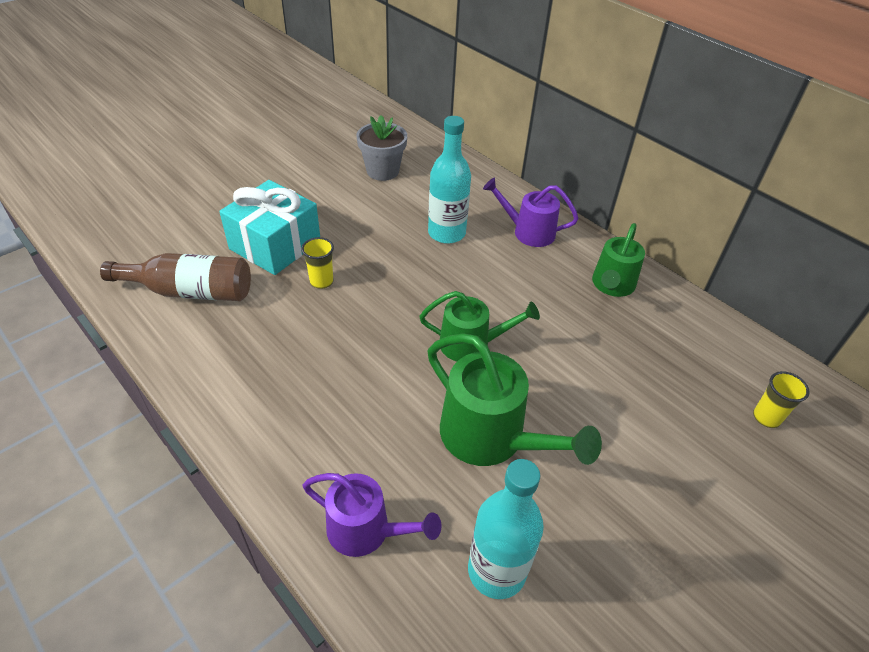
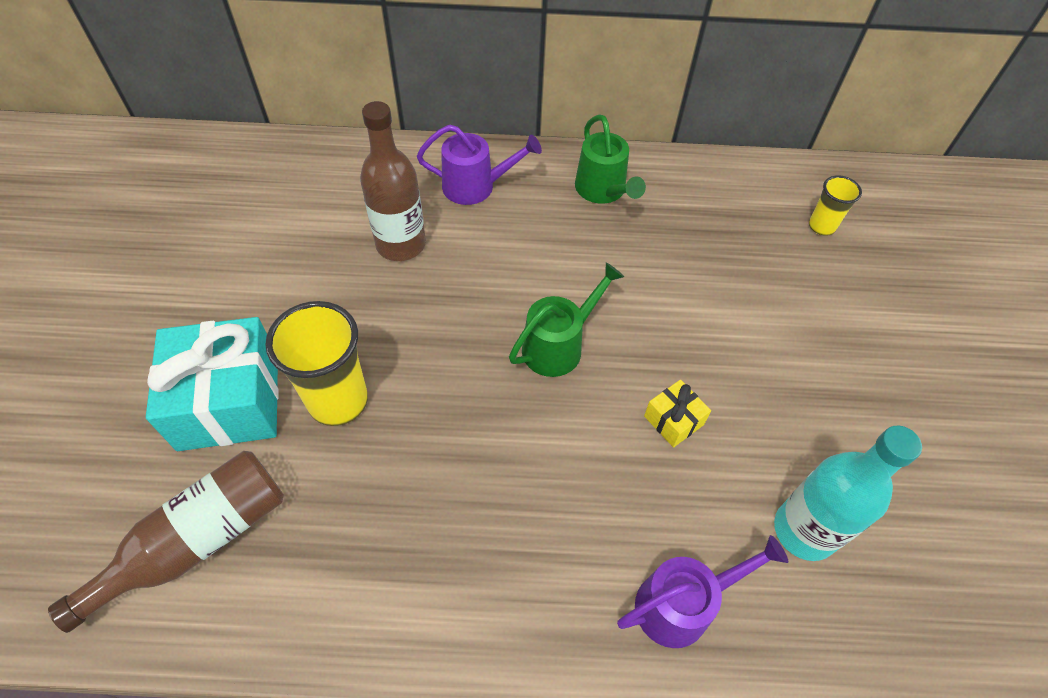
camera: 45 degrees left, 10 degrees up
(321, 281) = (338, 401): yellow cup -> yellow cup, size x1.84
(382, 171) = (244, 218): grey flower pot -> none
(446, 233) = (401, 244): turquoise bottle -> brown bottle
(491, 437) = (673, 420): green watering can -> yellow gift
(528, 232) = (475, 186): purple watering can -> purple watering can turned 150 degrees counterclockwise

